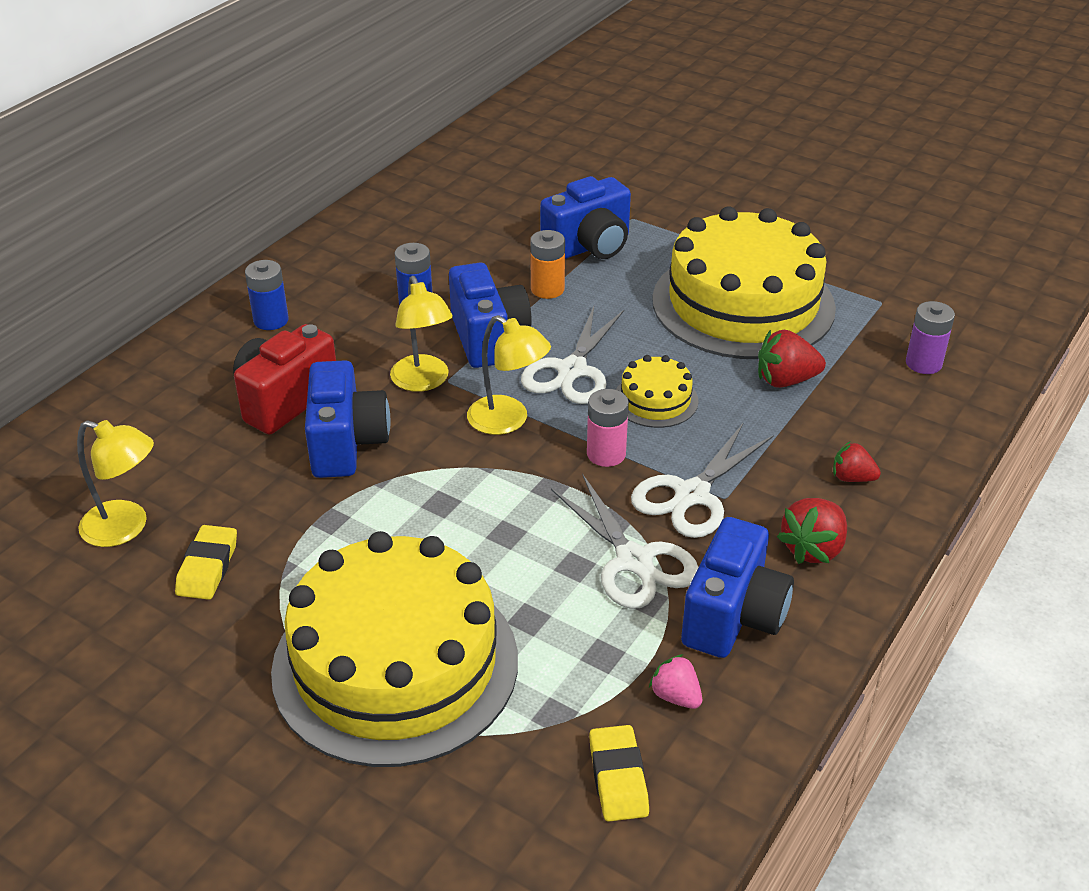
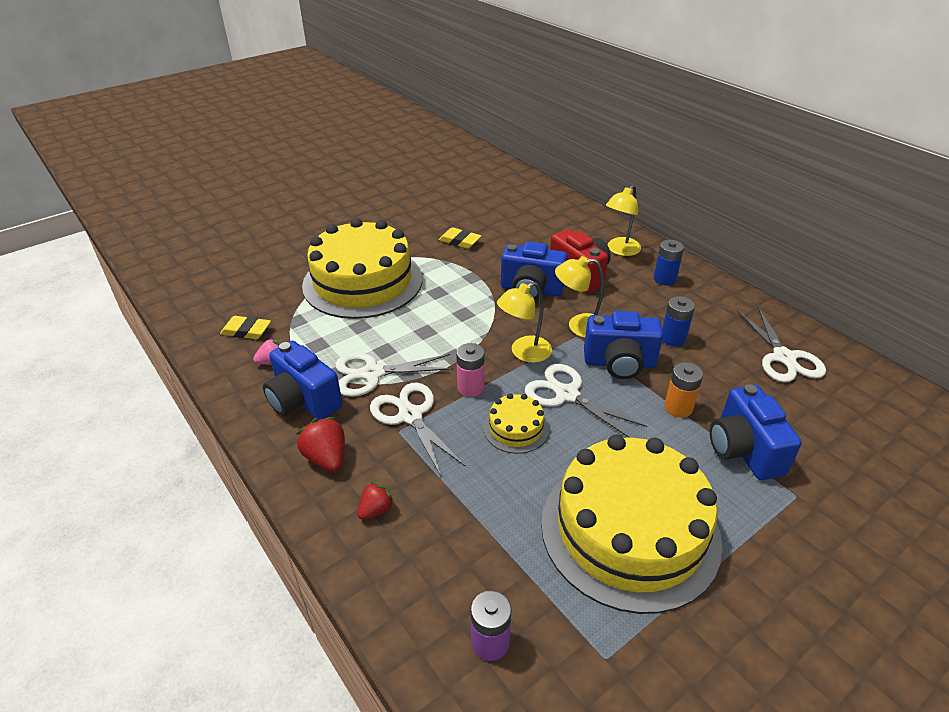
camera: 110 degrees right, 0 degrees up
(126, 527) = (499, 224): yellow lamp -> yellow lamp (620, 250)
(417, 226) = (784, 357): none -> white scissors
(785, 380) = (507, 517): red strawberry -> none

